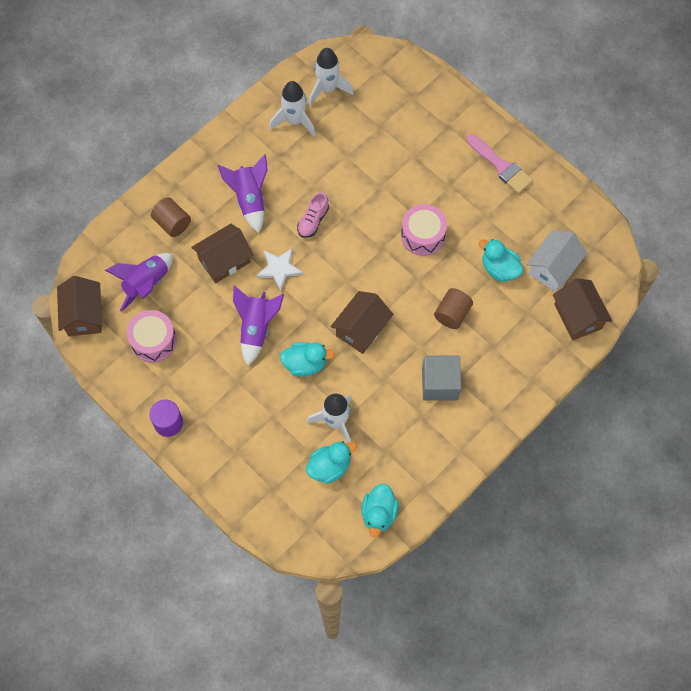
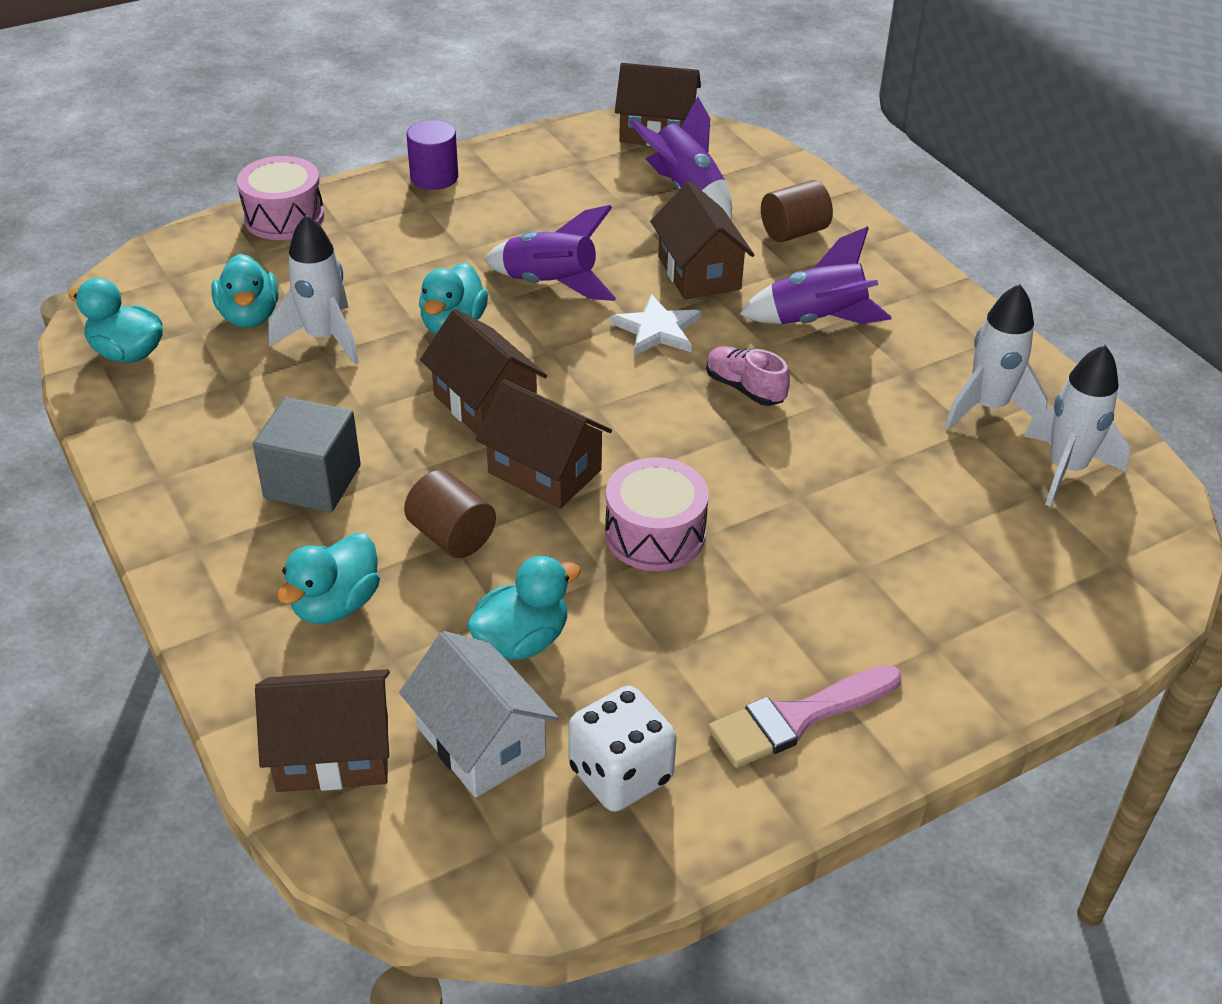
camera: 105 degrees right, 25 degrees down
(153, 341) = (580, 184): pink drum -> pink drum (284, 217)
(399, 289) = (544, 471): none -> brown house
(507, 345) = (335, 604): none -> turquoise duck
(549, 218) = (620, 774): none -> white dice

